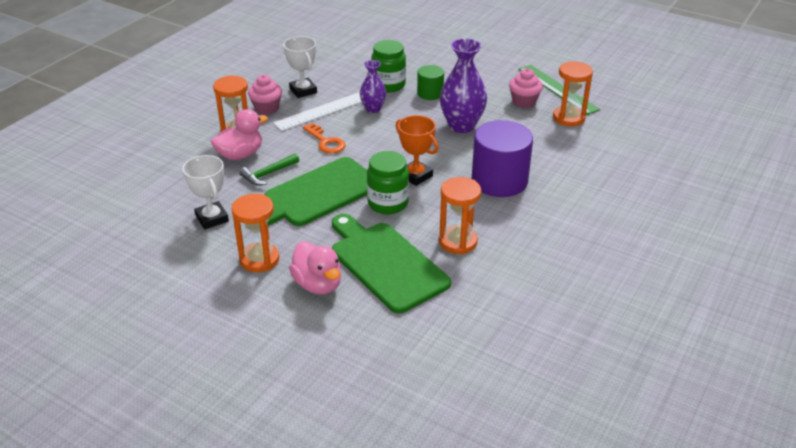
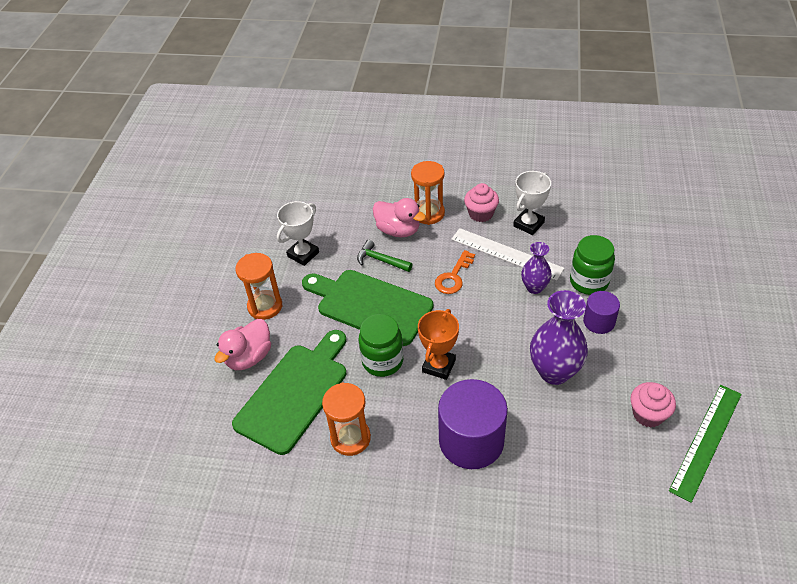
camera: 70 degrees right, 10 degrees up
(430, 93) = (599, 322): green cylinder -> purple cylinder
(568, 118) = (645, 472): orange hourglass -> none

